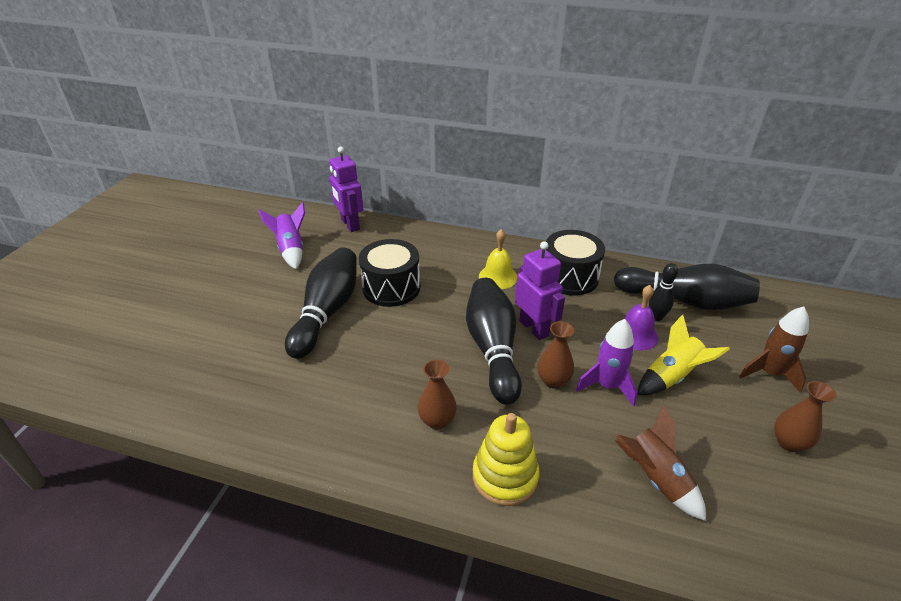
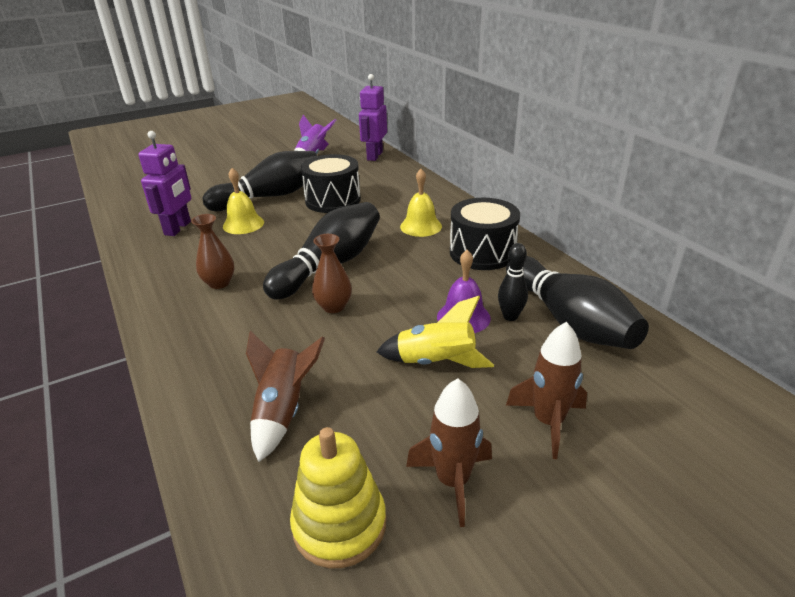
camera: 45 degrees right, 5 degrees down
(353, 354) = (243, 224): none -> yellow bell
(505, 476) = (196, 336): yellow stacking toy -> yellow stacking toy (339, 524)
(534, 328) = (384, 269): purple robot -> purple robot (178, 228)
(607, 386) = (367, 334): purple rocket -> none
(789, 443) = (452, 481): brown vase -> brown rocket

